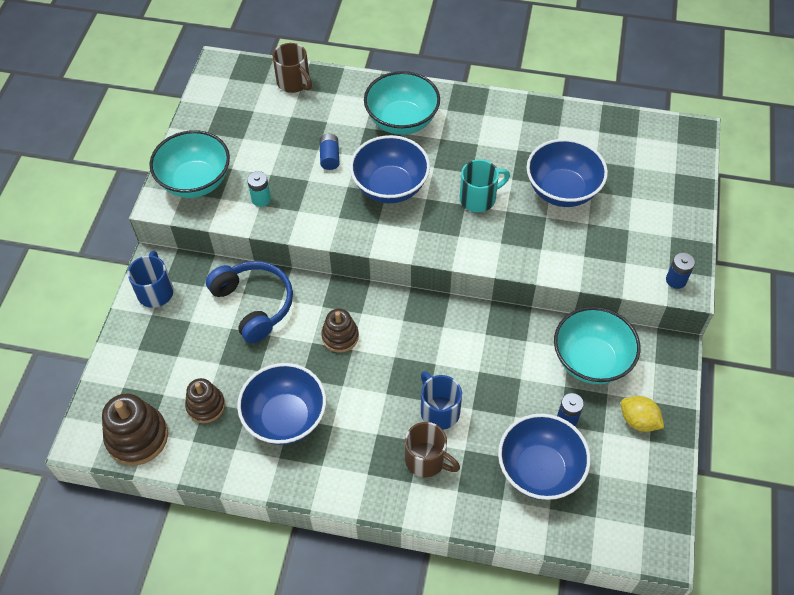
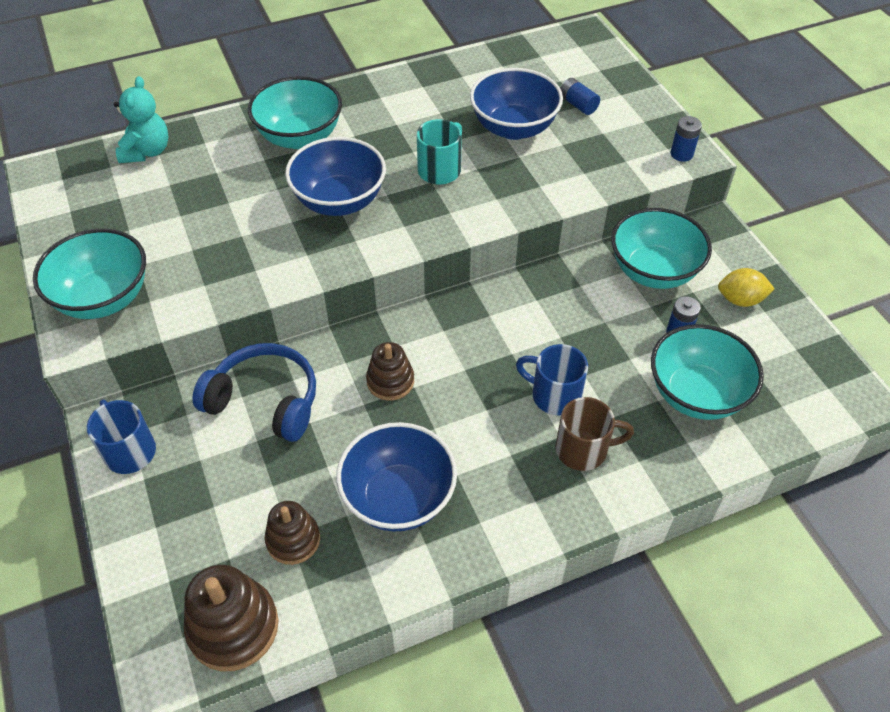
camera: 35 degrees left, 5 degrees down
(261, 199) = (201, 278): turquoise battery -> none
(294, 83) = (147, 151): brown mug -> turquoise teddy bear
(330, 157) = (248, 203): blue battery -> blue battery (578, 105)
(539, 470) = (696, 394): blue bowl -> turquoise bowl

